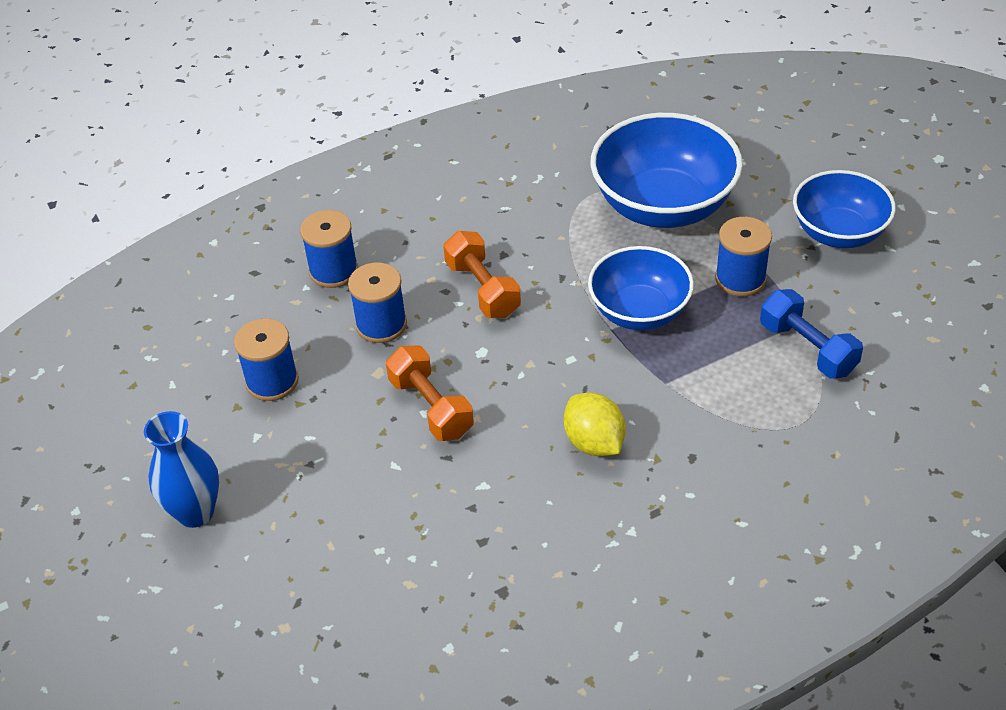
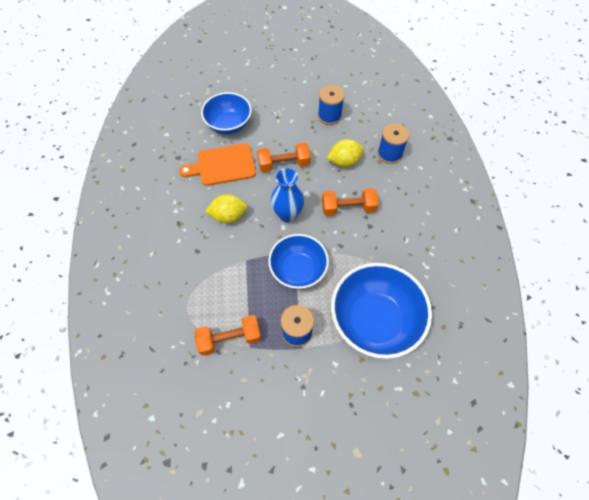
camera: 110 degrees right, 15 degrees up
(195, 512) = (274, 79): blue vase -> blue vase (287, 215)
(381, 324) = (344, 161): blue spool -> yellow lemon
(483, 502) = (223, 165): none -> orange cutting board
(807, 348) = (229, 338): blue dumbbell -> orange dumbbell
(838, 232) = (307, 411): blue bowl -> blue bowl (229, 124)

